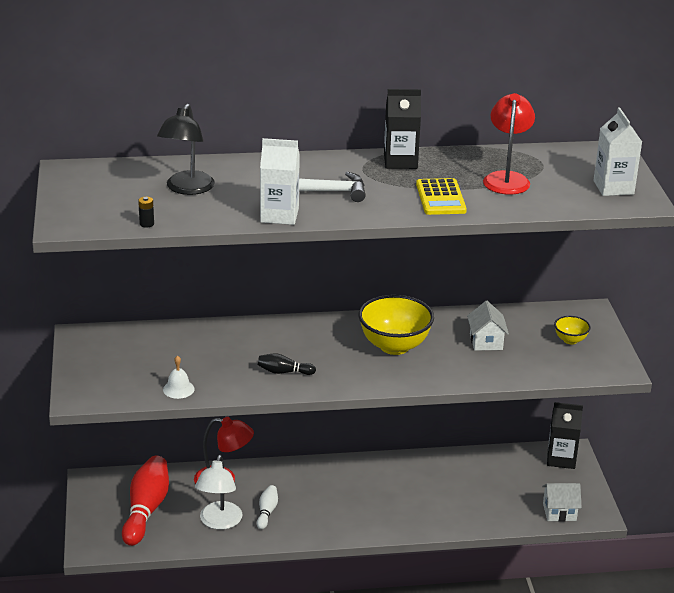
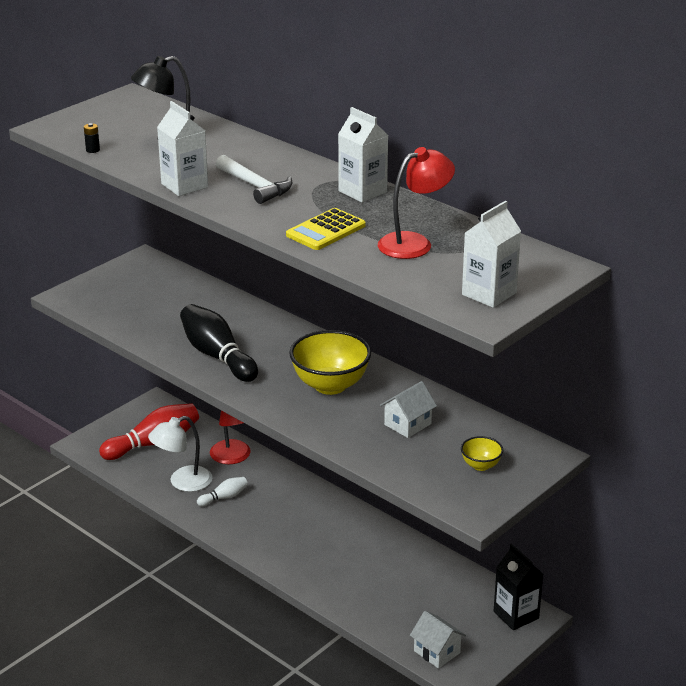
camera: 50 degrees right, 0 degrees up
(178, 389) = (131, 326): white bell -> none
(284, 372) = (217, 356): black bowling pin -> black bowling pin, size x2.03
(400, 161) = (362, 191): black carton -> white carton

